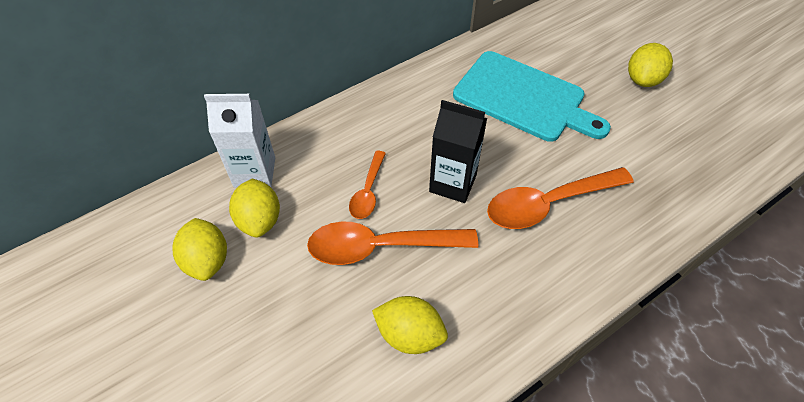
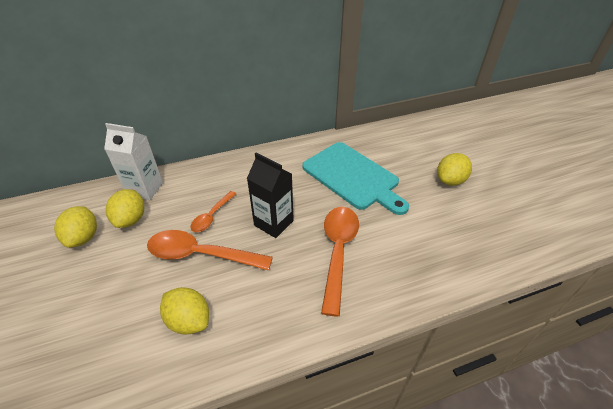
camera: 15 degrees right, 10 degrees down
(548, 204) = (338, 252): orange spoon -> orange spoon turned 105 degrees clockwise

